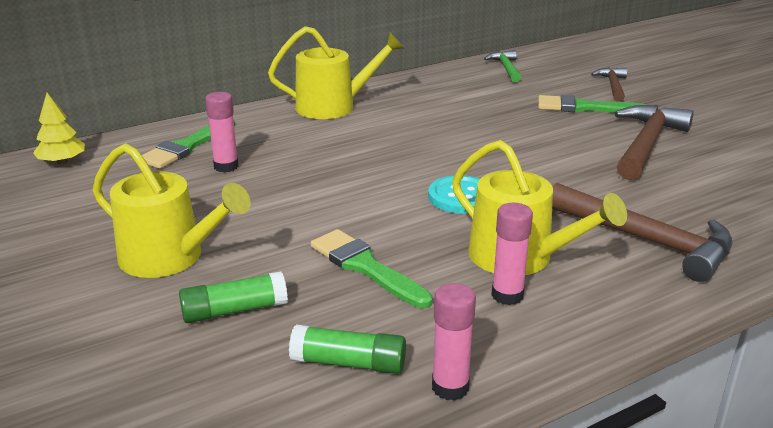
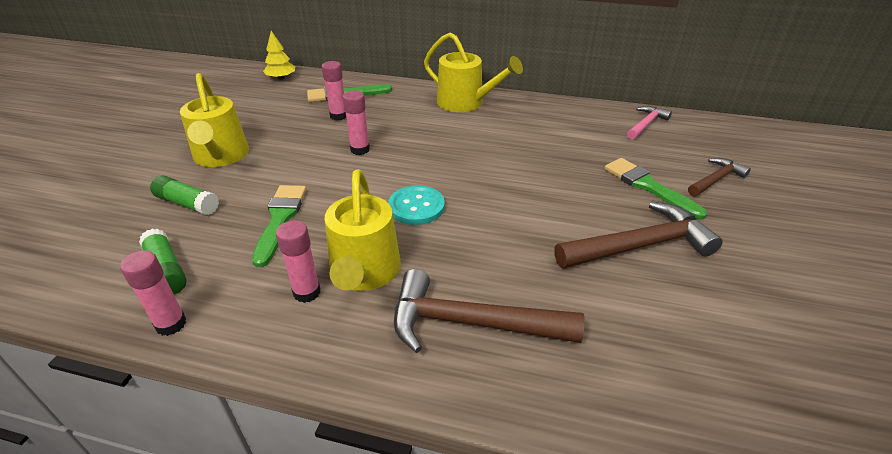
camera: 45 degrees right, 10 degrees up
(315, 182) = (360, 149): none -> pink glue stick
(506, 68) = (646, 124): green hammer -> pink hammer
(647, 240) = (470, 323): brown hammer -> brown hammer turned 105 degrees clockwise

